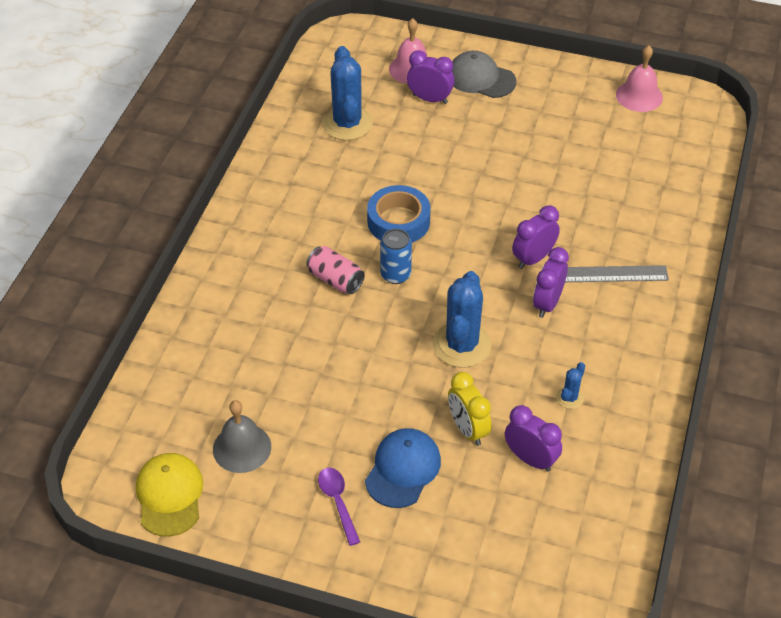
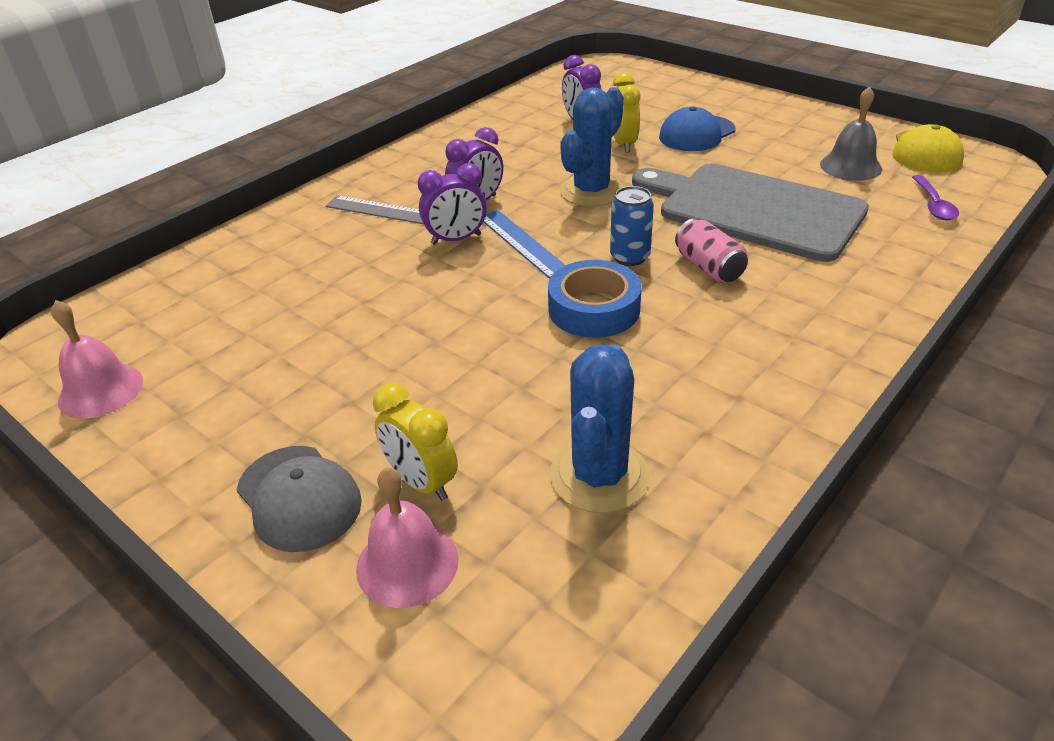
camera: 155 degrees left, 10 degrees down
(318, 356) = (753, 210): none -> grey cutting board
(338, 502) = (763, 127): purple spoon -> purple spoon (934, 205)
(430, 99) = (421, 482): purple clock -> yellow clock
(481, 268) = (523, 243): none -> blue ruler
(570, 398) = (517, 145): blue cactus -> none

